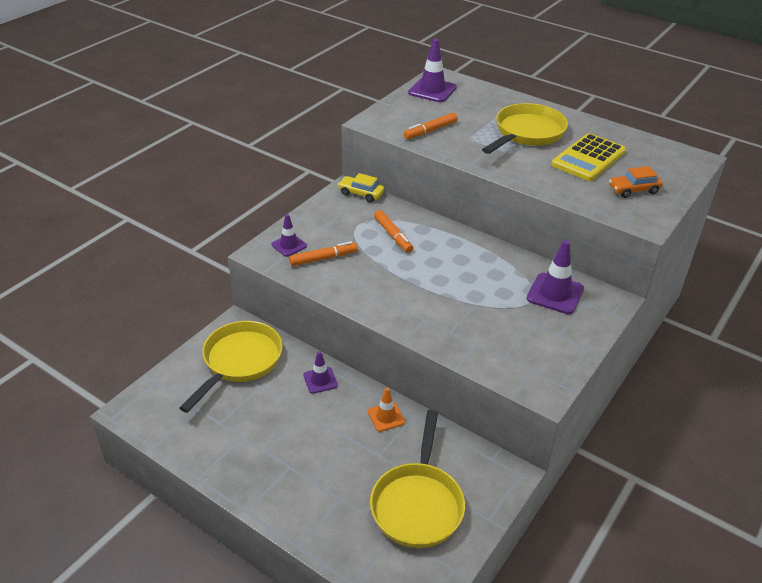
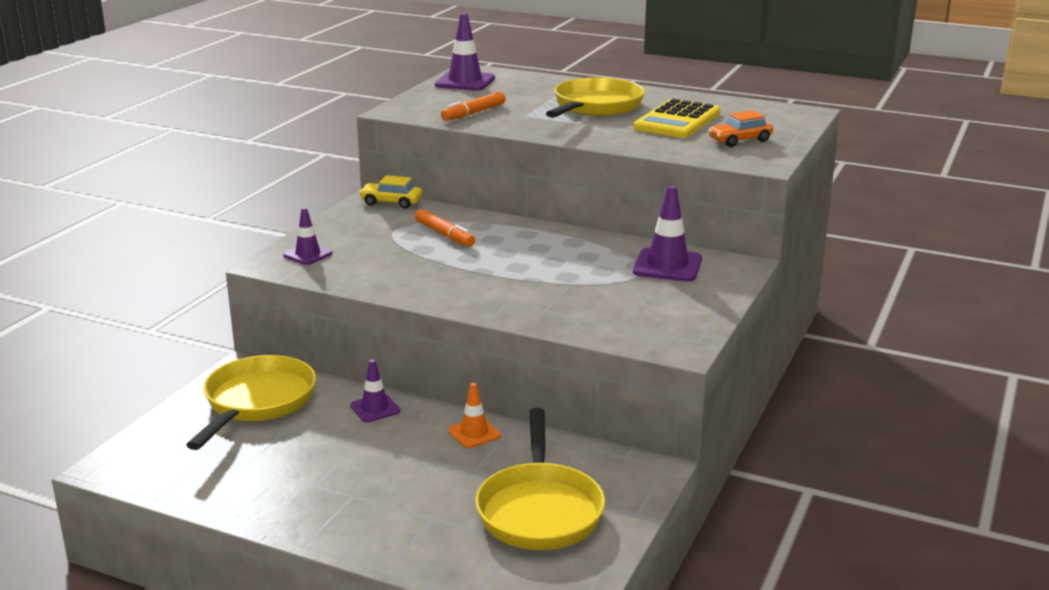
camera: 10 degrees left, 15 degrees down
(323, 258) = (358, 262): orange marker -> none

